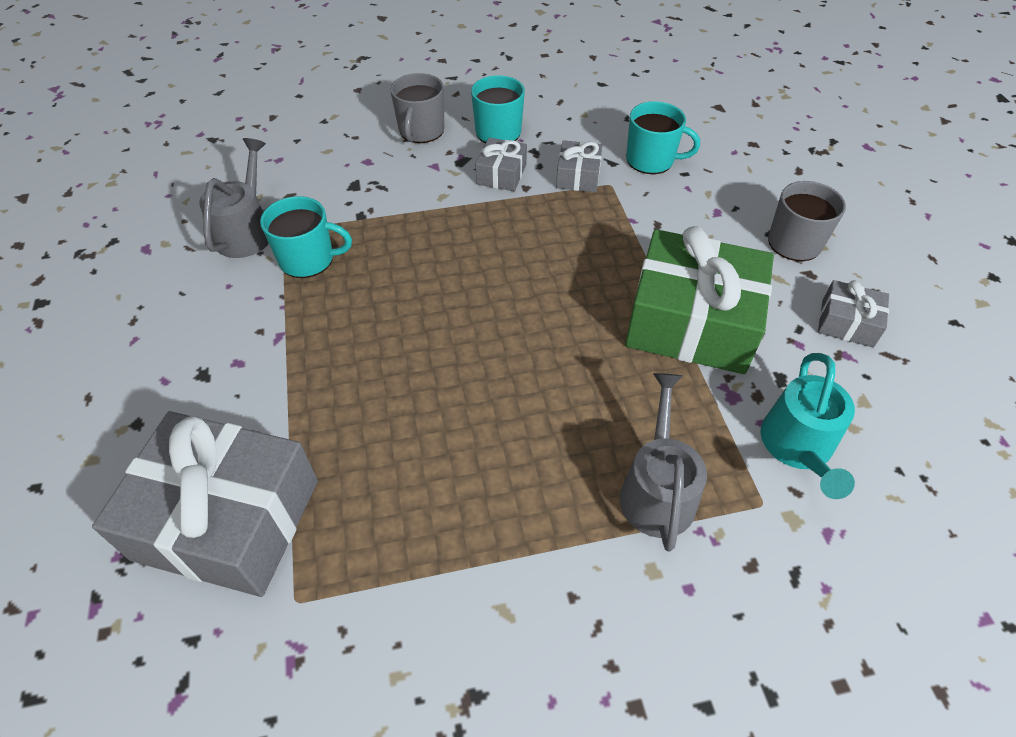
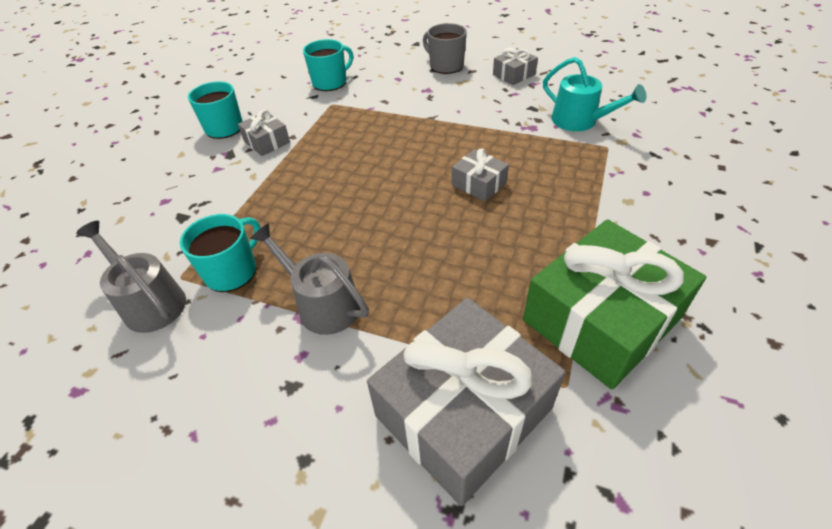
camera: 55 degrees left, 5 degrees down
(421, 131) = (171, 162): grey mug -> none
(578, 176) = (309, 112): grey gift -> grey gift (479, 184)
(657, 490) = (577, 178): grey watering can -> grey watering can (323, 304)
(691, 322) = (469, 119): green gift -> green gift (601, 319)

